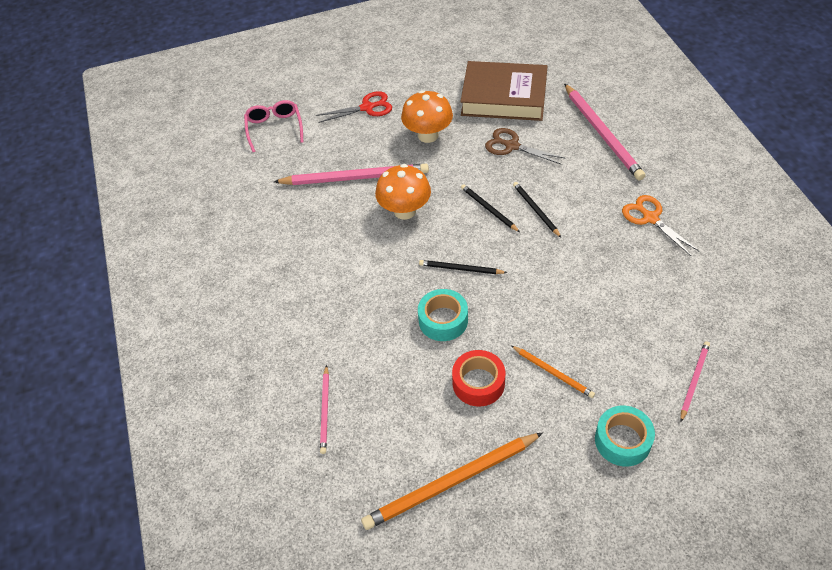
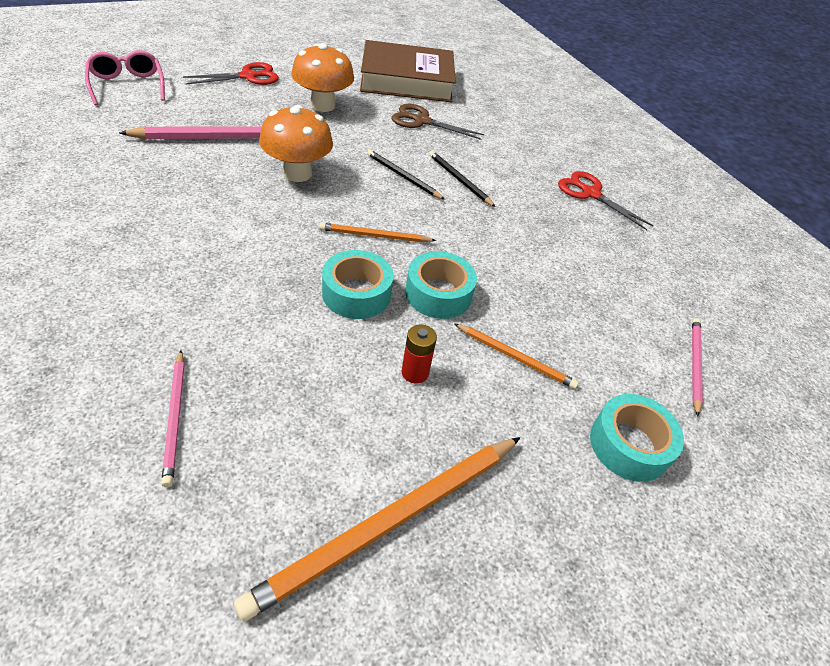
camera: 20 degrees left, 5 degrees down
(460, 269) = (374, 236): black pencil -> orange pencil
(478, 383) = (415, 372): red tape -> red battery
(503, 320) = (438, 294): none -> turquoise tape
(602, 134) = (519, 118): pink pencil -> none
(650, 218) = (590, 193): orange scissors -> red scissors

